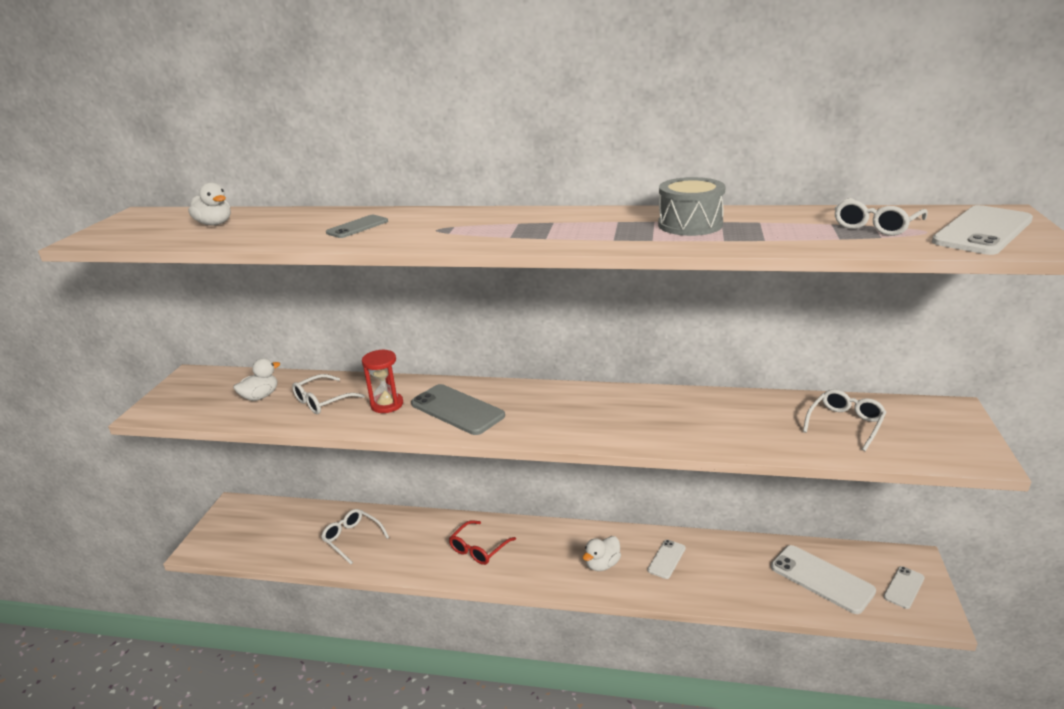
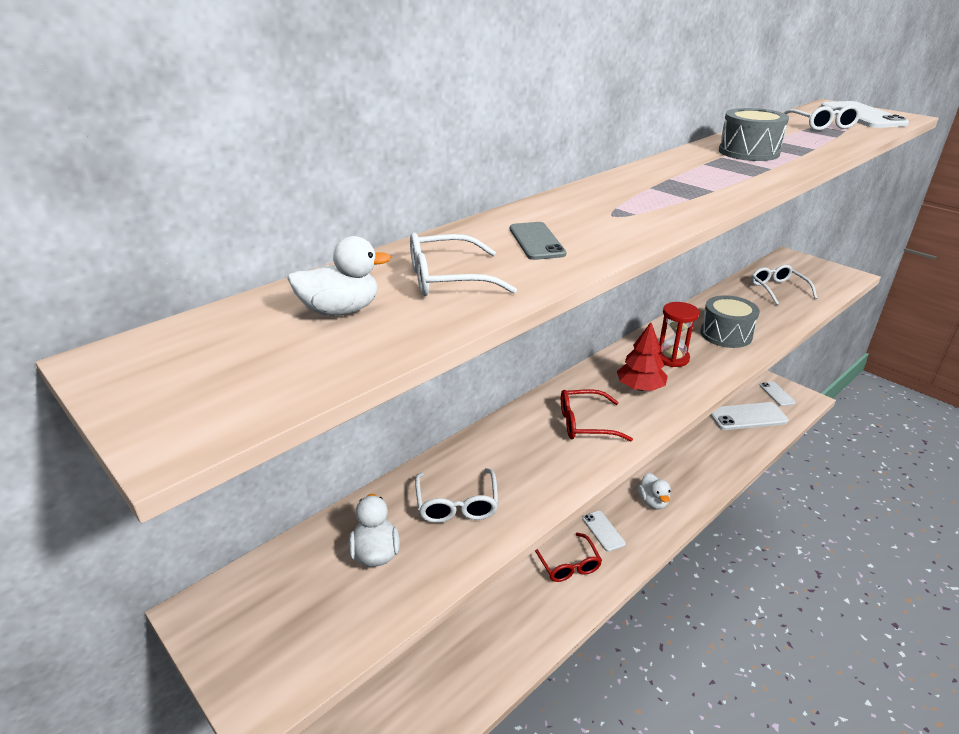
camera: 55 degrees left, 5 degrees up
(352, 539) = (459, 656): white glasses -> white glasses (448, 279)
(387, 404) = (523, 461): red hourglass -> red hourglass (672, 358)
(457, 410) = (586, 423): grey phone -> red glasses
(535, 413) = (640, 387): none -> red tree
(666, 559) = (674, 467): white phone -> white phone (603, 531)
(689, 424) = (726, 334): none -> grey drum

